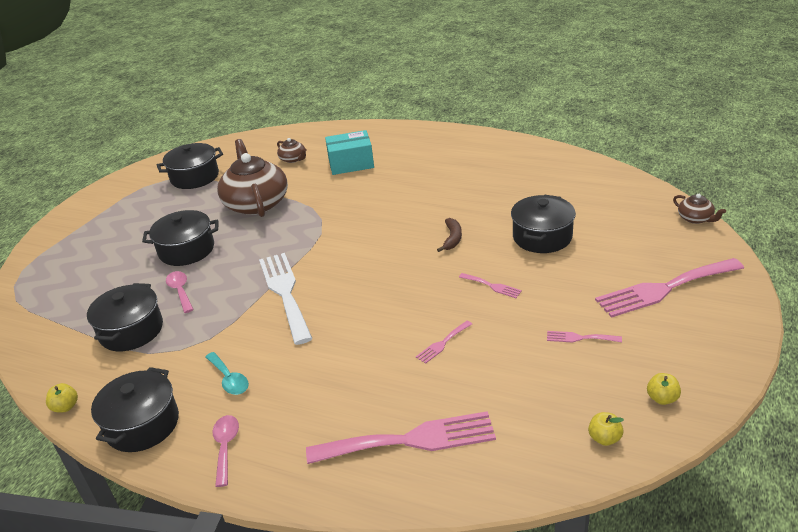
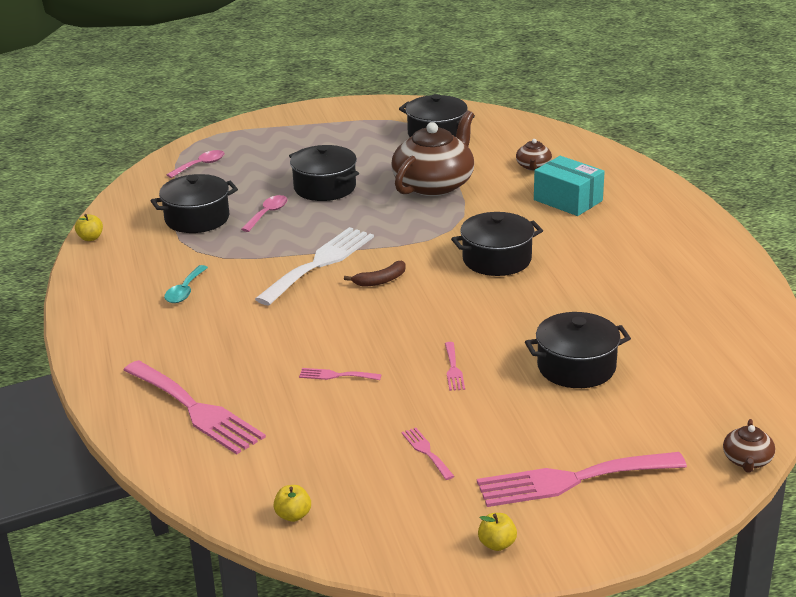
camera: 50 degrees right, 5 degrees down
(142, 424) = (102, 279): black pot -> black pot (496, 259)
(226, 447) = (111, 326): pink spoon -> pink spoon (200, 165)
(452, 238) = (506, 314): brown banana -> brown banana (380, 280)
(662, 398) = (383, 533): yellow apple -> yellow apple (497, 544)
(664, 289) = (572, 480): pink fork -> pink fork turned 45 degrees counterclockwise

